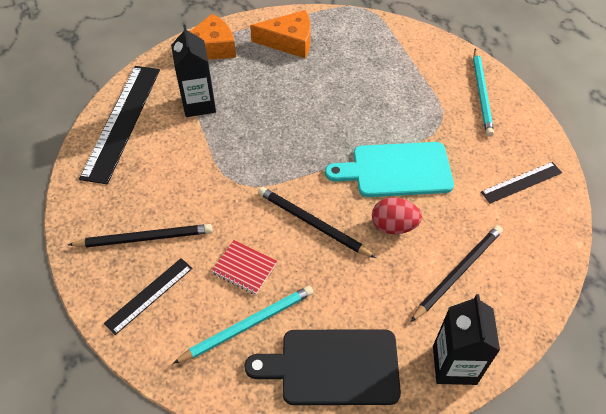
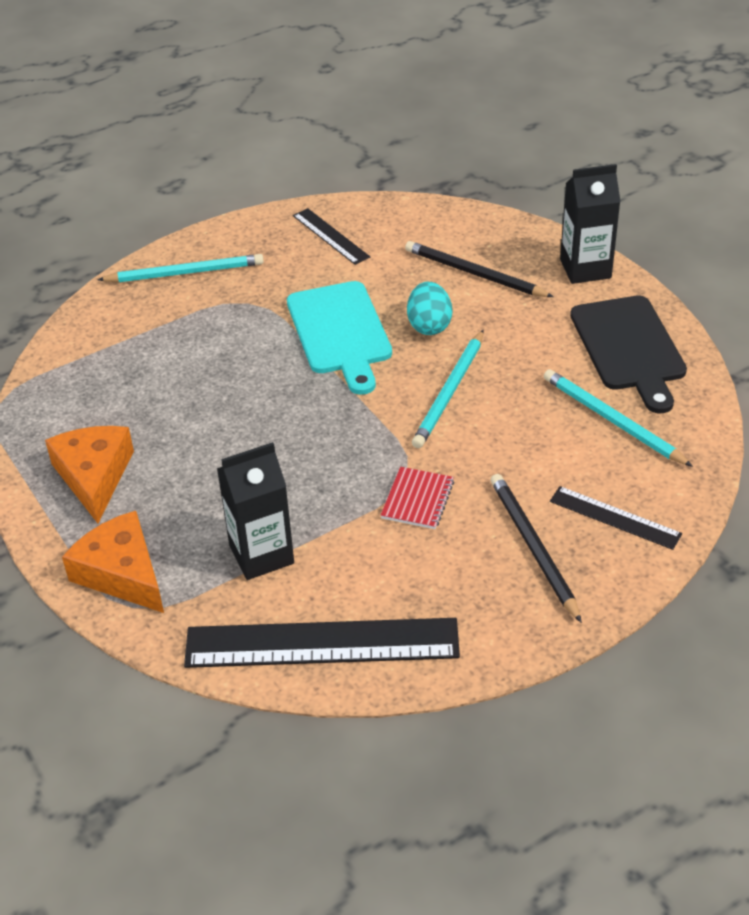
camera: 100 degrees left, 10 degrees down
(244, 268) = (539, 439): red notebook -> red notebook (418, 500)
(313, 224) = (450, 392): black pencil -> turquoise pencil
(393, 226) = (429, 325): red egg -> turquoise egg

